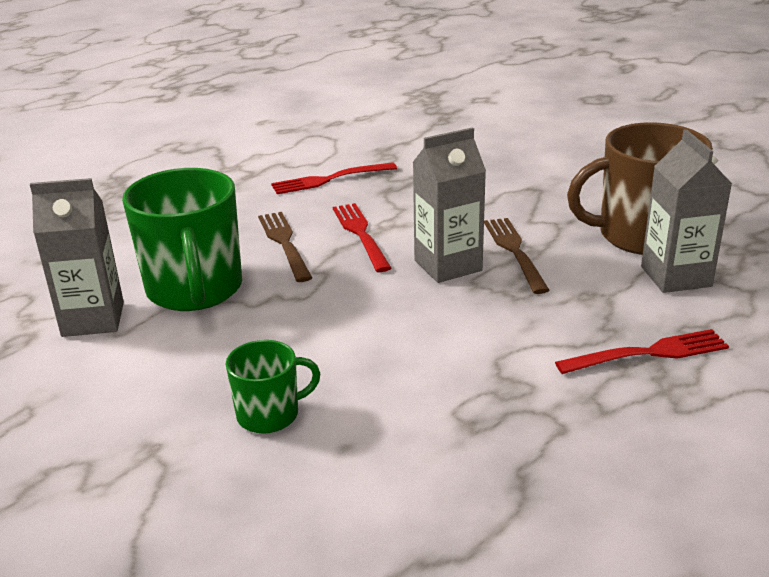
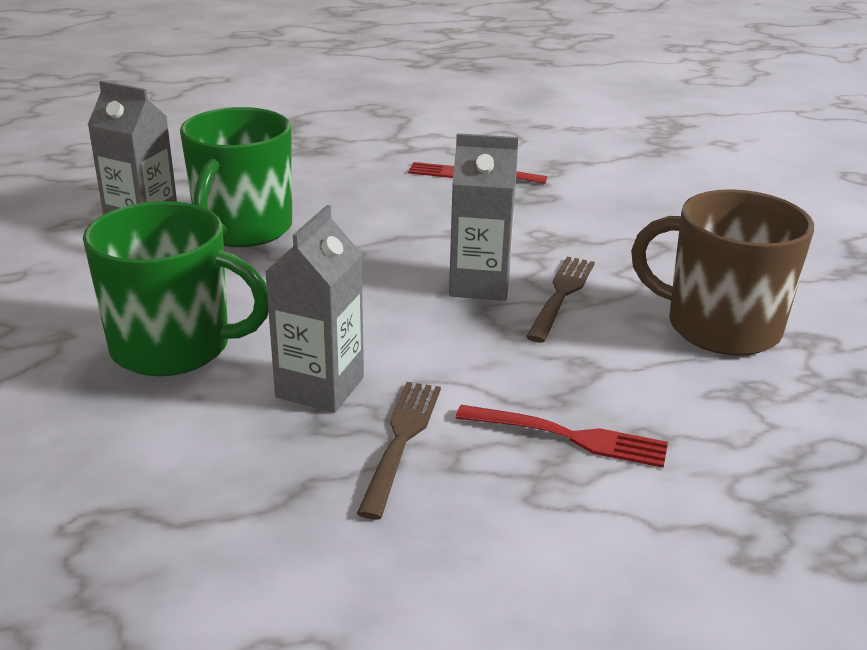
camera: 30 degrees right, 0 degrees up
(269, 414) = (173, 347): green mug -> green mug, size x1.91
(284, 243) = (360, 216): brown fork -> brown fork (401, 441)
(360, 234) = (436, 231): red fork -> none
(676, 276) = (702, 379): grey carton -> grey carton (320, 387)

